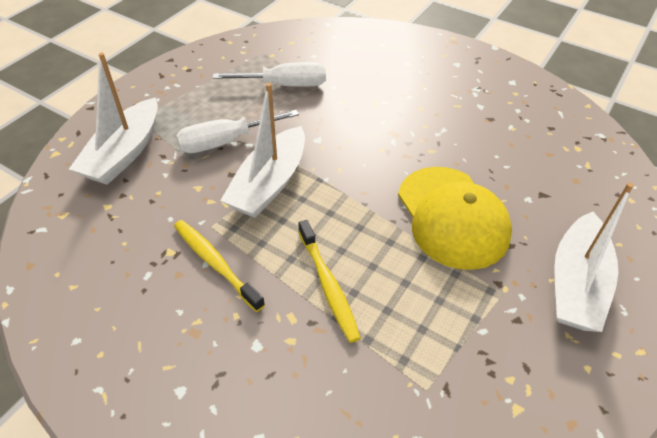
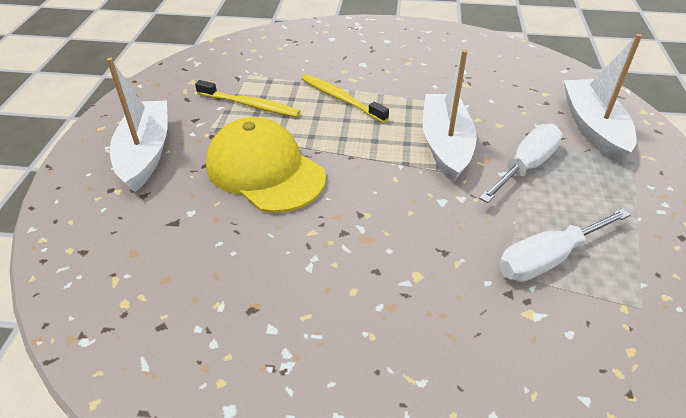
camera: 155 degrees right, 5 degrees down
(215, 263) = (428, 87): yellow toothbrush -> yellow toothbrush (250, 105)

